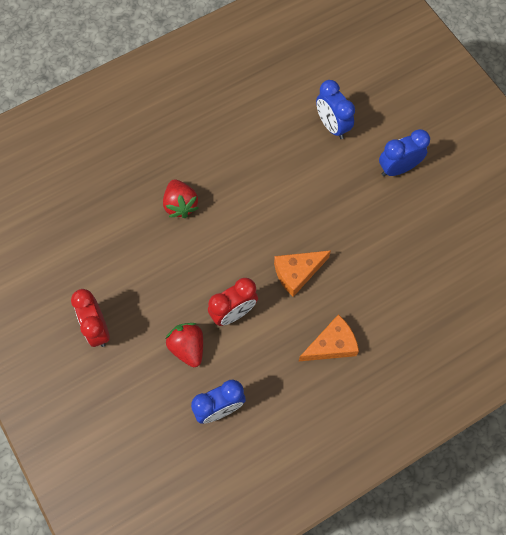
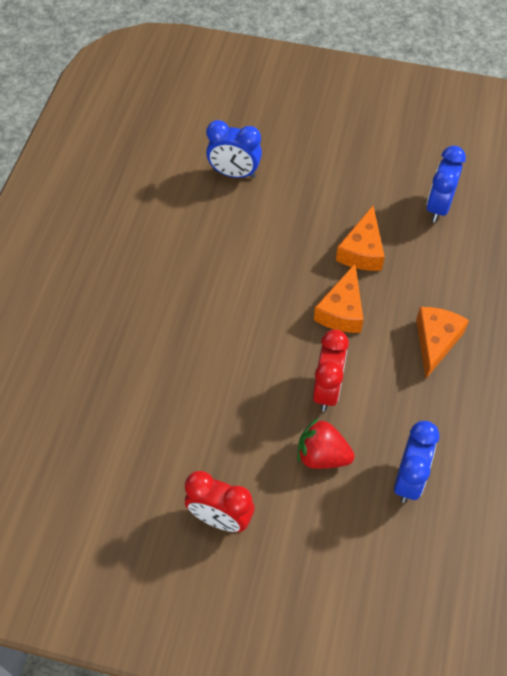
camera: 45 degrees left, 10 degrees down
(180, 205) = (174, 343): red strawberry -> none
(354, 246) = (362, 251): none -> orange cheese
(398, 168) = (326, 164): blue clock -> blue clock (438, 207)

